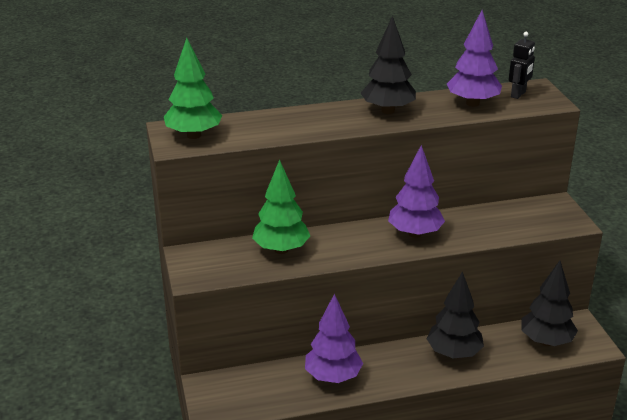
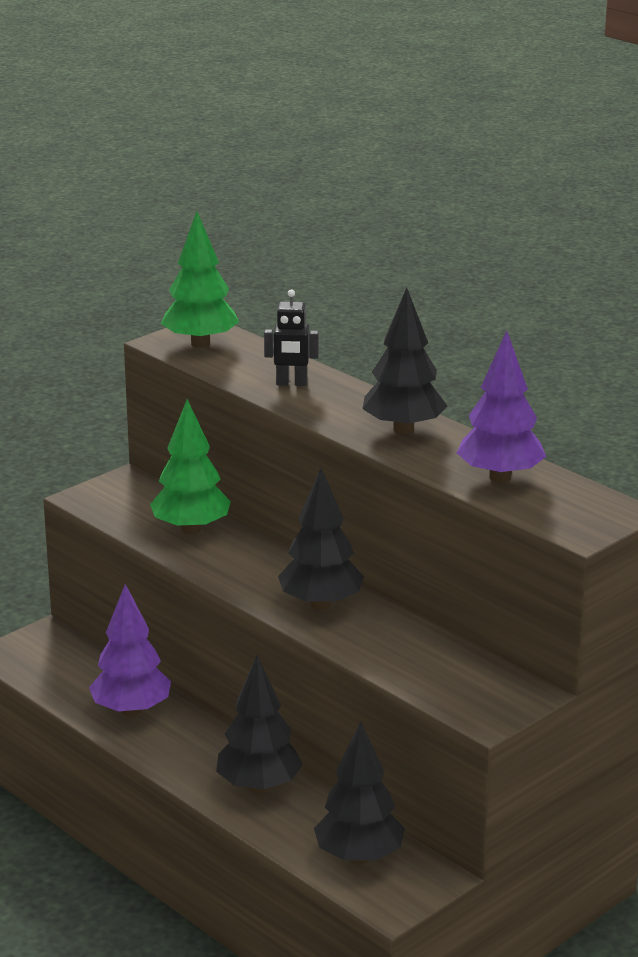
camera: 60 degrees right, 5 degrees down
(415, 233) = (321, 604): purple tree -> black tree
(518, 94) = (573, 502): black robot -> black robot (291, 383)

